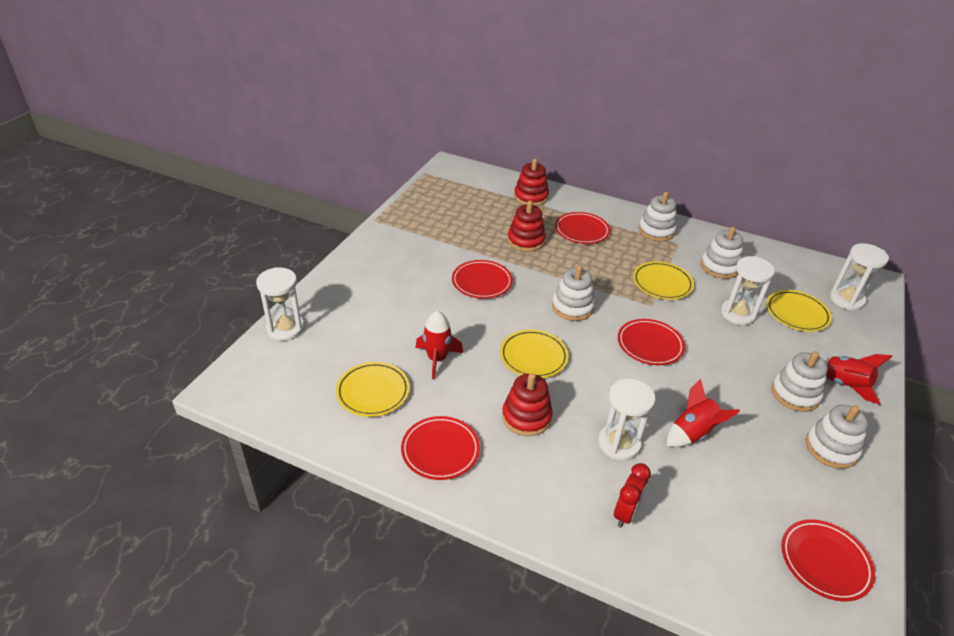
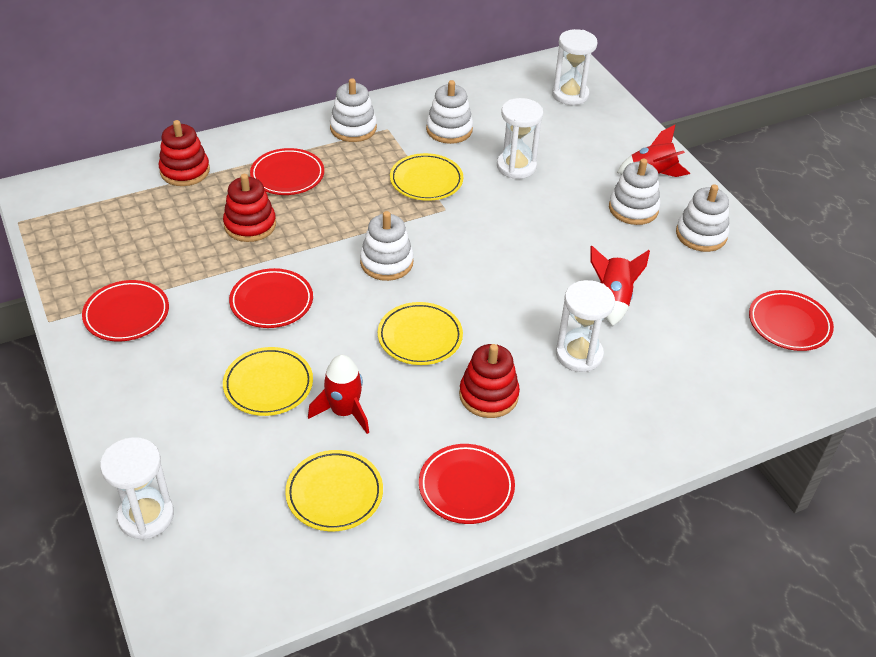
camera: 50 degrees left, 5 degrees up
(626, 513) = (651, 404): red clock -> none
(650, 345) = (491, 248): red plate -> red plate (126, 314)
(797, 313) = (554, 134): yellow plate -> yellow plate (268, 385)

